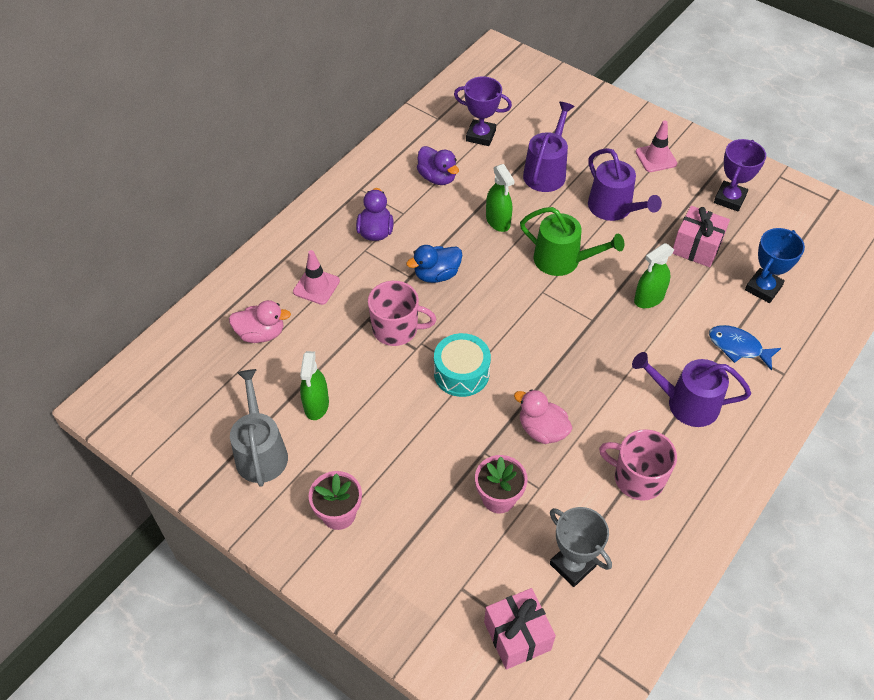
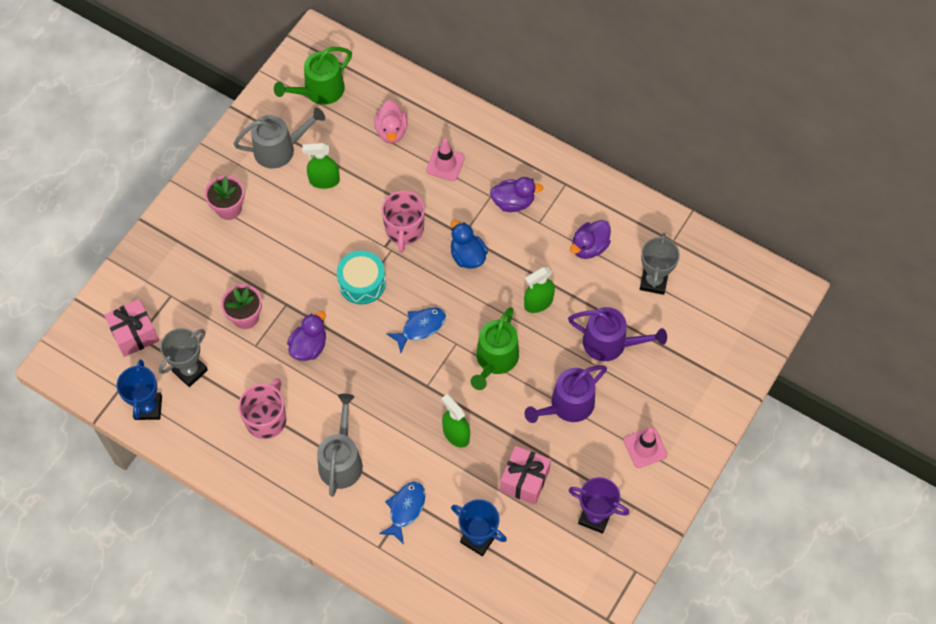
camera: 85 degrees right, 10 degrees up
(184, 404) = (320, 91): none -> green watering can
(480, 135) = (653, 281): purple trophy -> grey trophy
(522, 321) = (420, 327): none -> blue fish
(542, 430) = (309, 346): pink duck -> purple duck
(626, 618) = (148, 407): none -> blue trophy
(686, 403) = (341, 461): purple watering can -> grey watering can

